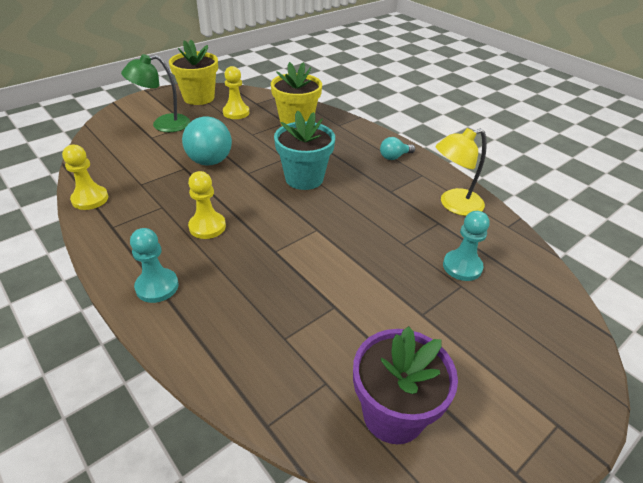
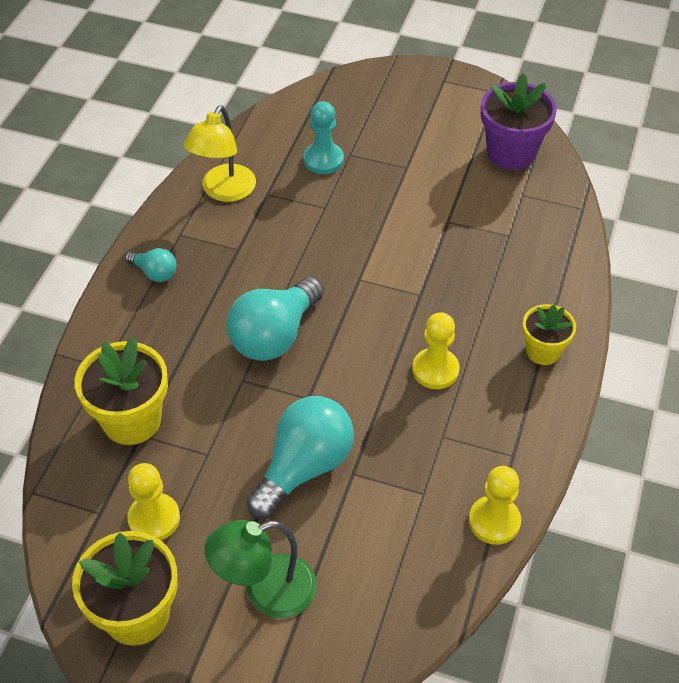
camera: 120 degrees left, 10 degrees up
(157, 286) = (543, 351): turquoise pawn -> yellow flower pot
(163, 125) = (266, 592): green lamp -> green lamp turned 120 degrees clockwise
(304, 178) = (274, 335): turquoise flower pot -> turquoise light bulb
(453, 205) = (224, 191): yellow lamp -> yellow lamp turned 75 degrees clockwise

